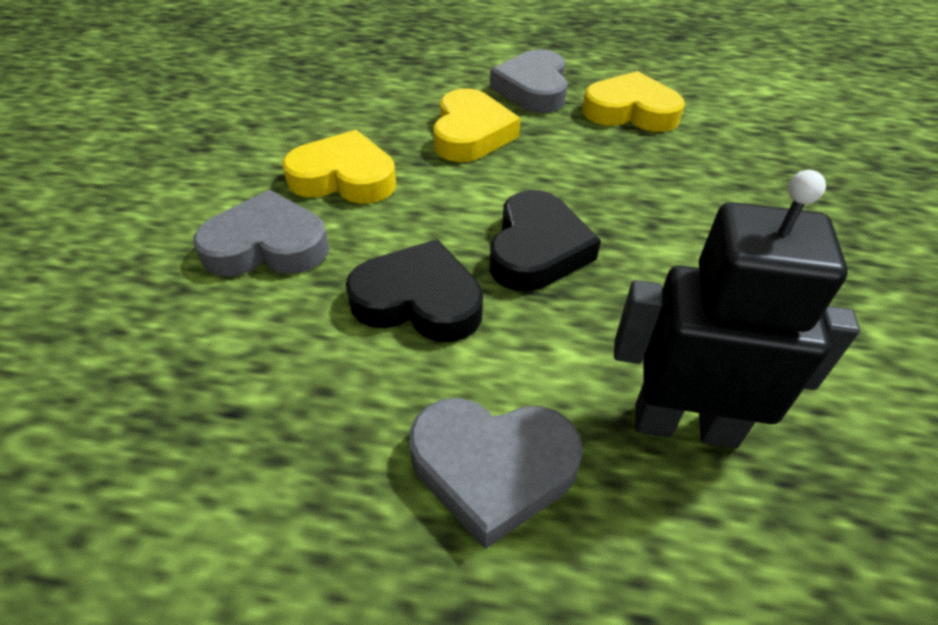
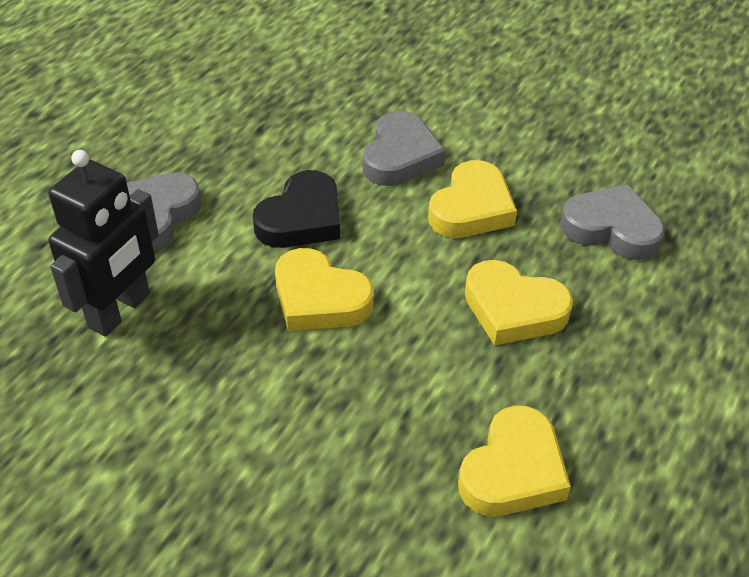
camera: 110 degrees right, 0 degrees up
(533, 89) = (596, 394): grey heart -> grey heart (611, 229)
(537, 249) = (319, 298): black heart -> yellow heart

